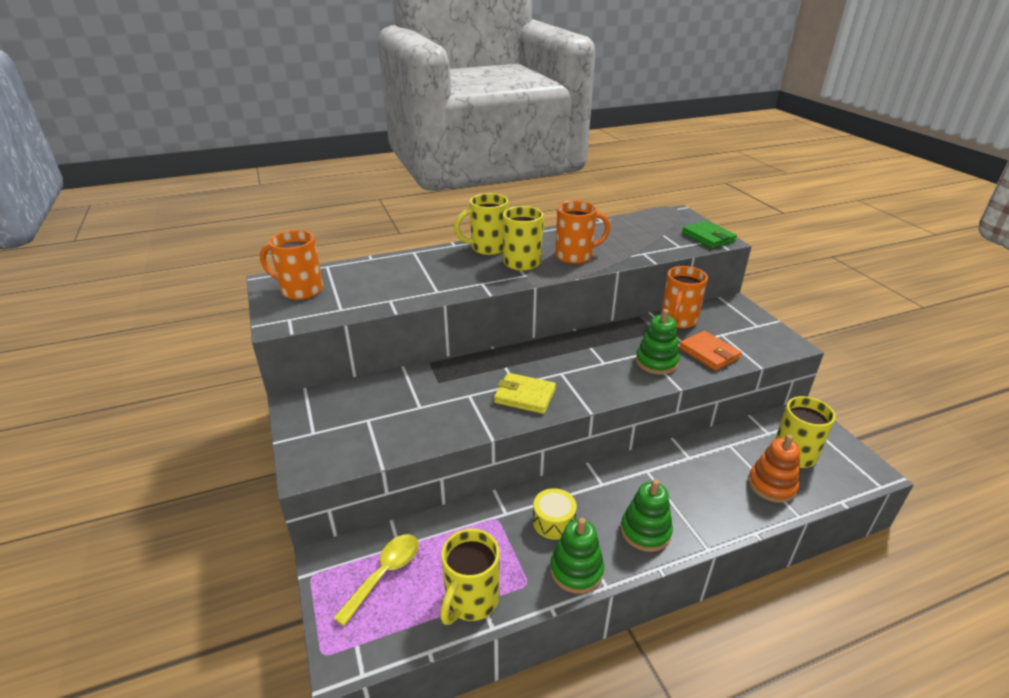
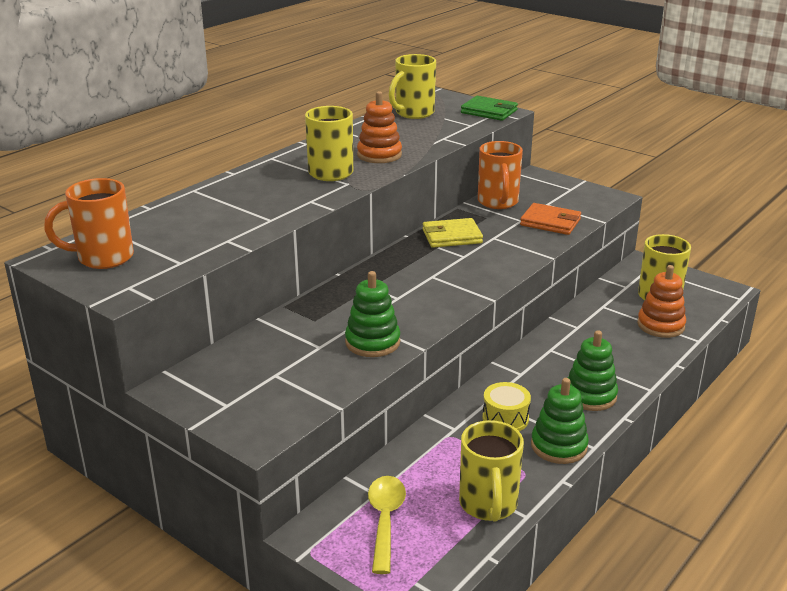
camera: 30 degrees left, 5 degrees down
(487, 248) = (276, 168): yellow mug -> yellow mug (413, 113)
(525, 396) = (417, 305): yellow wallet -> yellow wallet (452, 236)
(575, 256) = (379, 155): orange mug -> orange stacking toy
(656, 362) = (511, 242): green stacking toy -> green stacking toy (372, 342)

